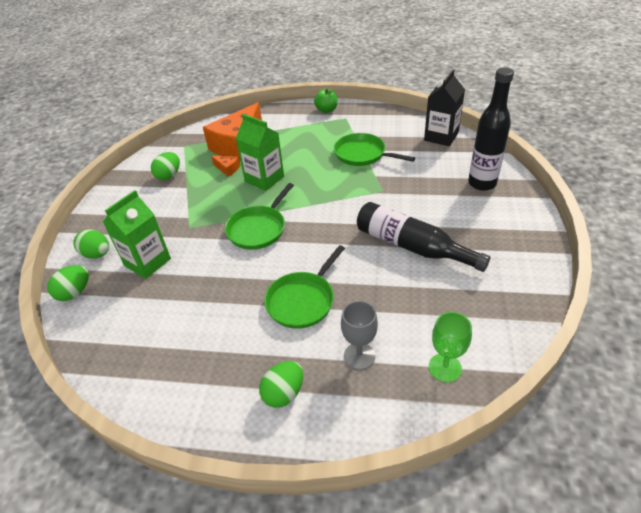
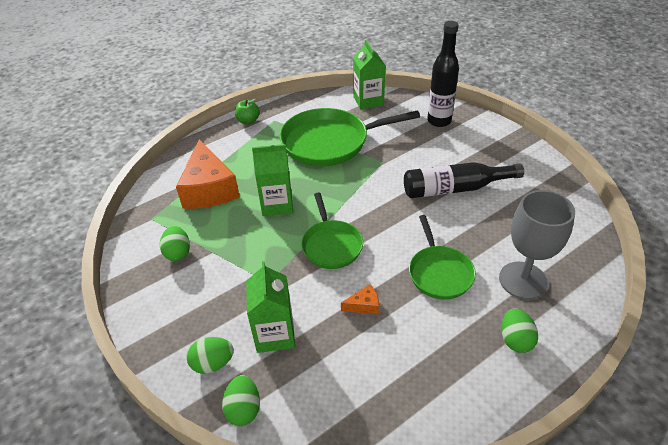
camera: 45 degrees left, 0 degrees up
(227, 169) = (229, 214): orange cheese -> orange cheese (364, 305)
(359, 356) = (523, 280): grey goblet -> grey goblet, size x1.71
(362, 154) = (329, 142): green pan -> green pan, size x1.71
(441, 136) = (368, 101): black carton -> green carton
(445, 368) = (573, 250): green goblet -> none

